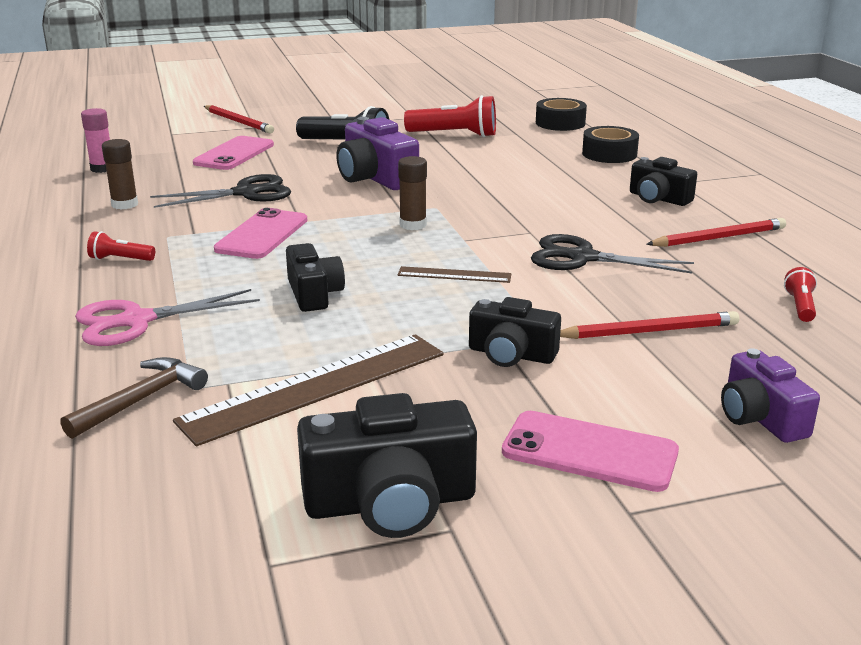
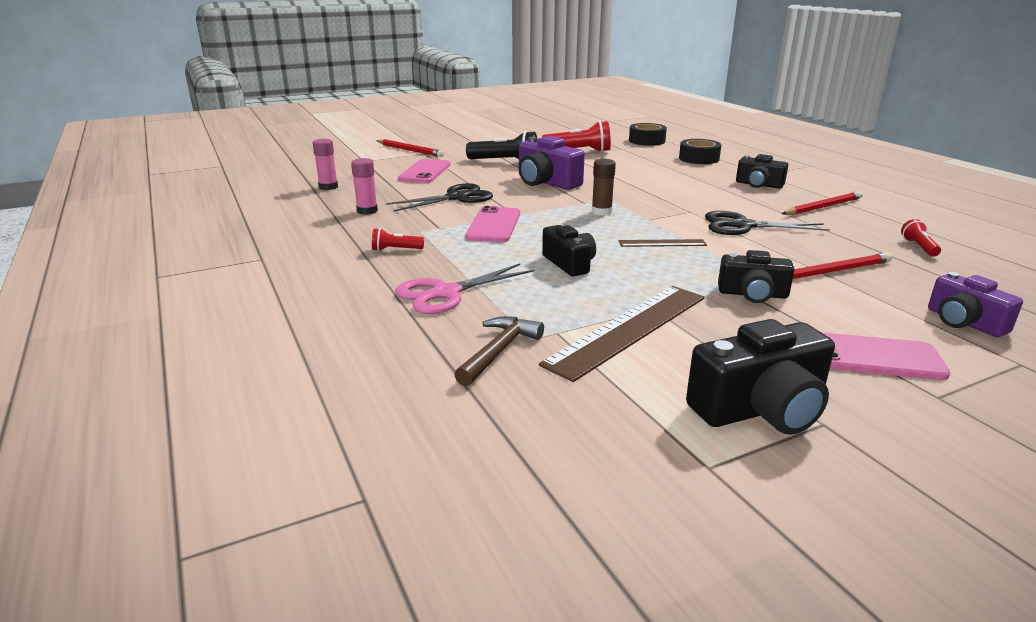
camera: 10 degrees left, 0 degrees up
(124, 204) = (367, 211): brown glue stick -> pink glue stick

